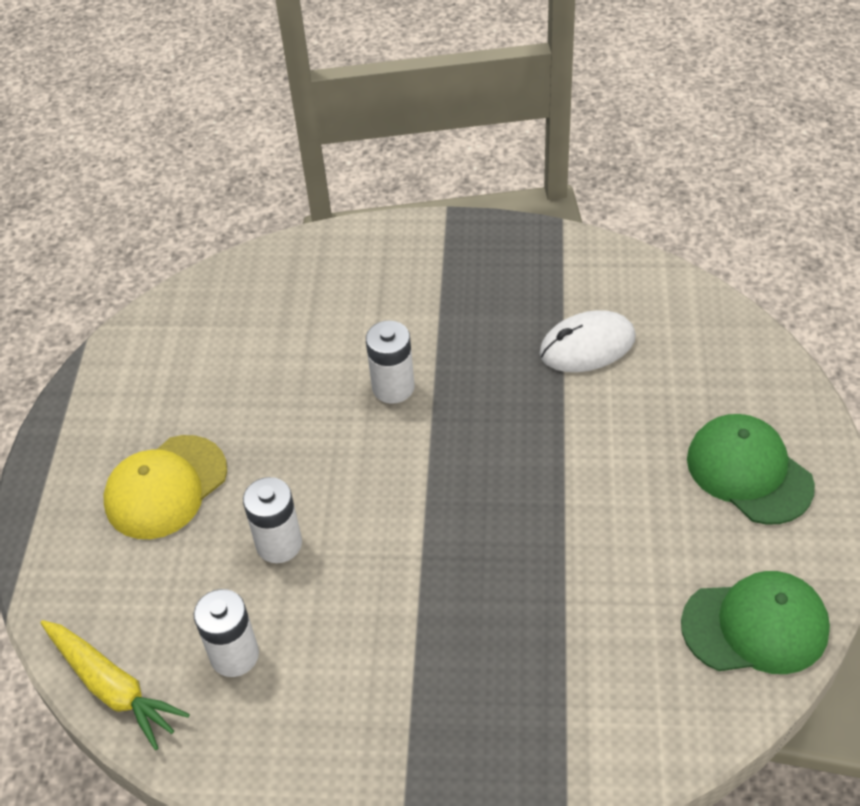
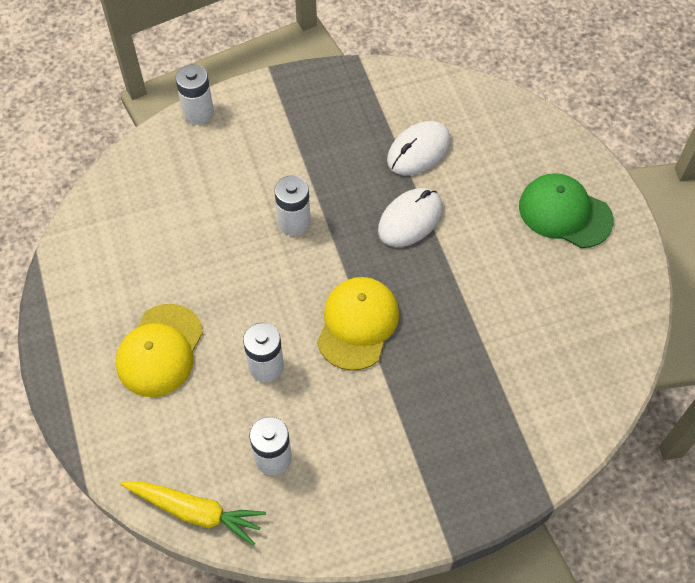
camera: 25 degrees left, 10 degrees up
(340, 237) = (198, 113): none -> white battery
(414, 528) = (357, 324): none -> yellow cap
(539, 423) = (410, 219): none -> white mouse
(755, 626) = (611, 320): green cap -> none

